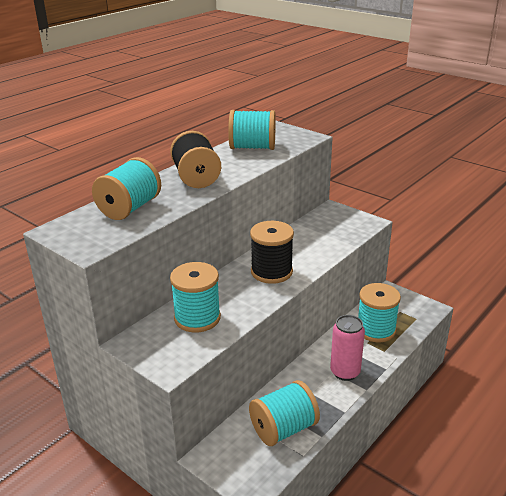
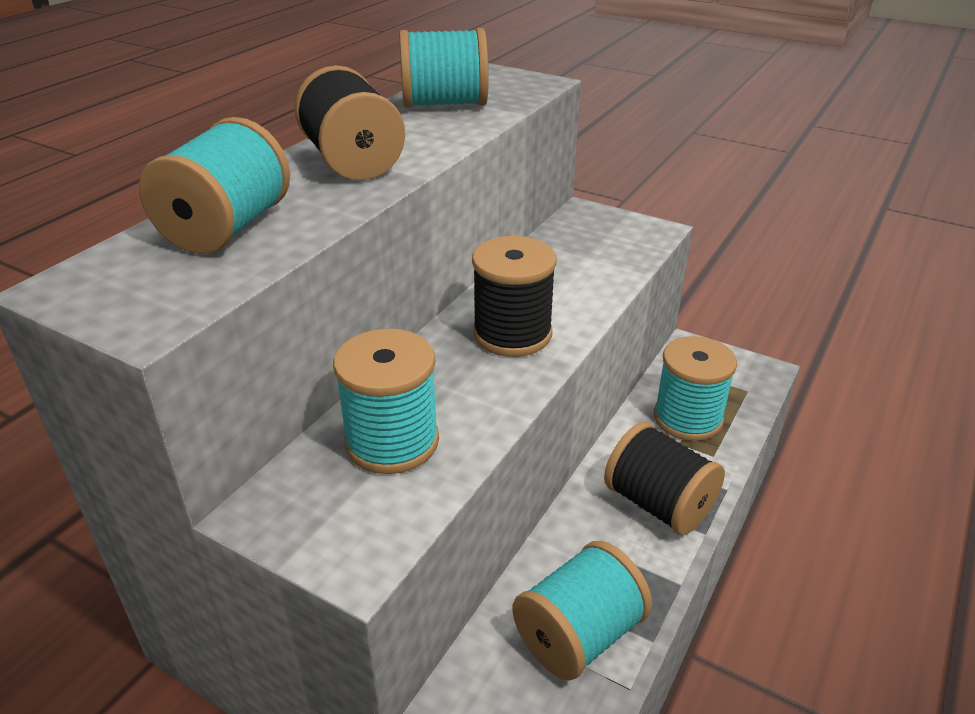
camera: 10 degrees left, 5 degrees up
(345, 372) = (658, 504): pink can -> black spool

